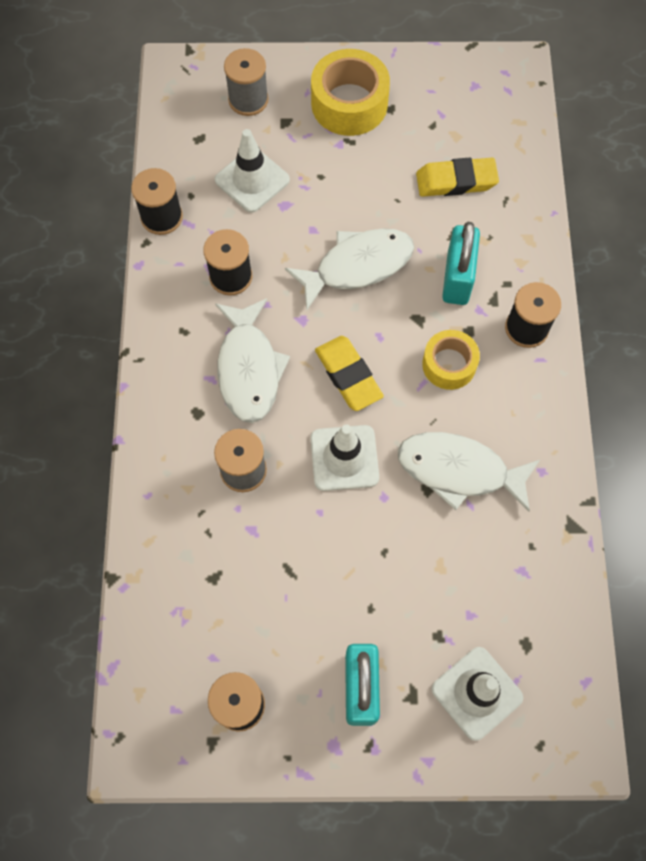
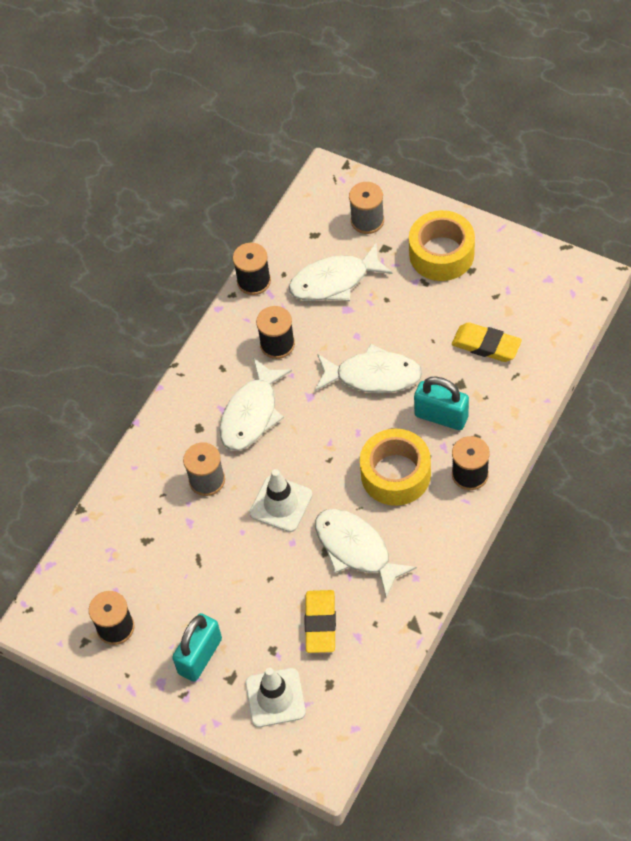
camera: 35 degrees right, 10 degrees down
(252, 180) = (334, 281): white traffic cone -> white fish
(348, 375) = (318, 449): yellow eraser -> yellow eraser (320, 623)
(449, 364) = (395, 474): yellow tape -> yellow tape, size x1.58
(457, 278) = (441, 416): turquoise padlock -> turquoise padlock turned 75 degrees clockwise

